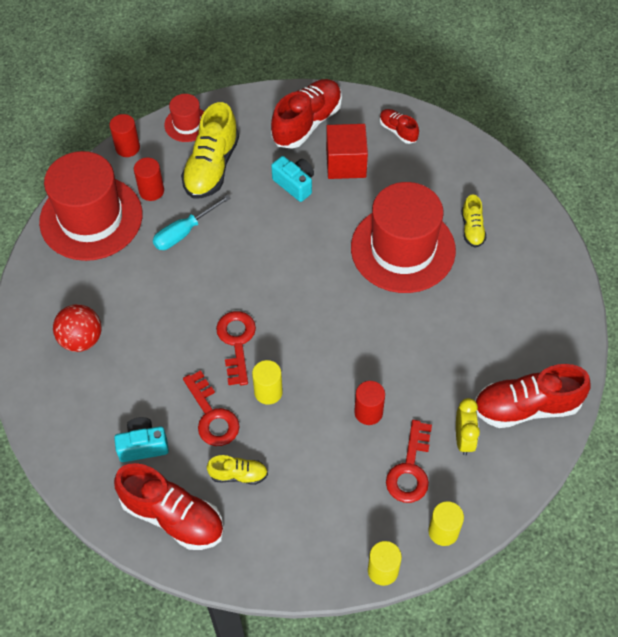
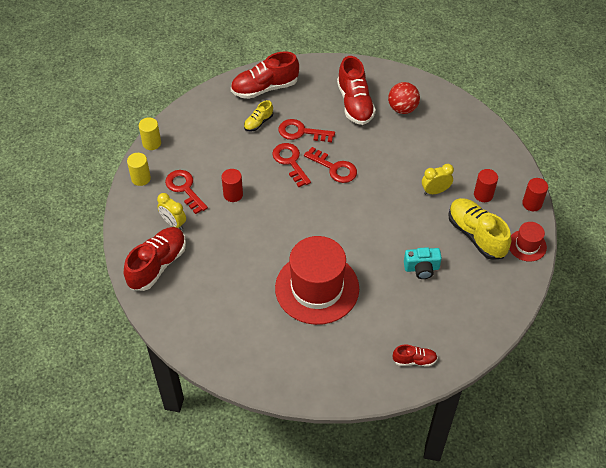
camera: 130 degrees right, 5 degrees down
(91, 218) = (487, 156): red hat -> none
(143, 446) = (313, 98): turquoise camera -> none
(184, 232) = (435, 191): turquoise screwdriver -> yellow clock
(268, 392) = (290, 162): yellow cylinder -> red key
(307, 123) = (469, 312): red shoe -> red shoe (355, 103)
(346, 163) = (413, 308): red cube -> none
(472, 229) = (294, 337): yellow shoe -> none

